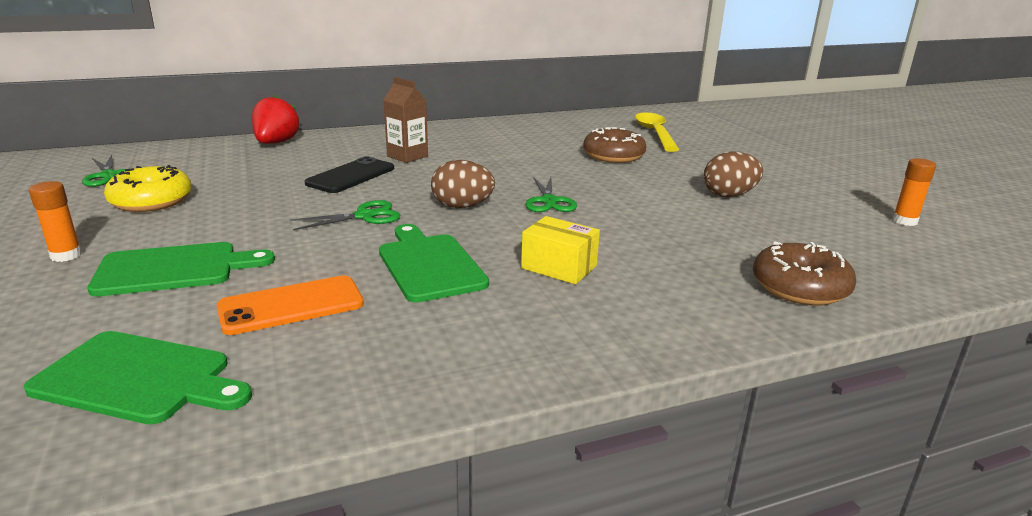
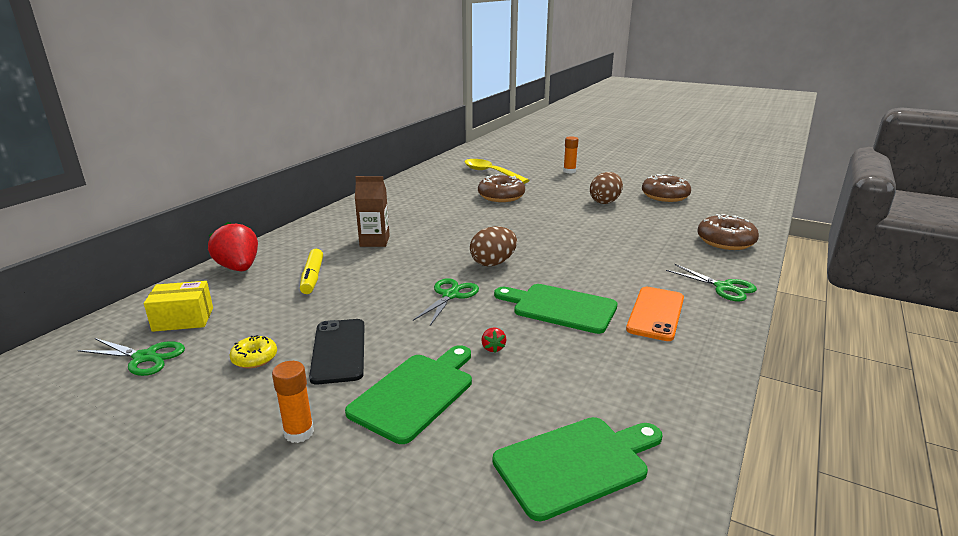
camera: 40 degrees left, 0 degrees up
(151, 201) = (254, 358): yellow donut -> yellow donut, size x0.55
(291, 306) = (548, 371): orange phone -> orange phone (656, 313)
(297, 267) = (493, 348): none -> red strawberry
(303, 165) = (312, 277): none -> yellow marker
(351, 176) = (370, 271): black phone -> black phone (338, 351)
(549, 201) = (532, 240): green scissors -> green scissors (724, 287)
(559, 267) = (621, 277): yellow box -> yellow box (183, 319)
(834, 214) = (665, 196): none -> brown donut
(904, 221) = (694, 190): orange glue stick -> orange glue stick (569, 171)

